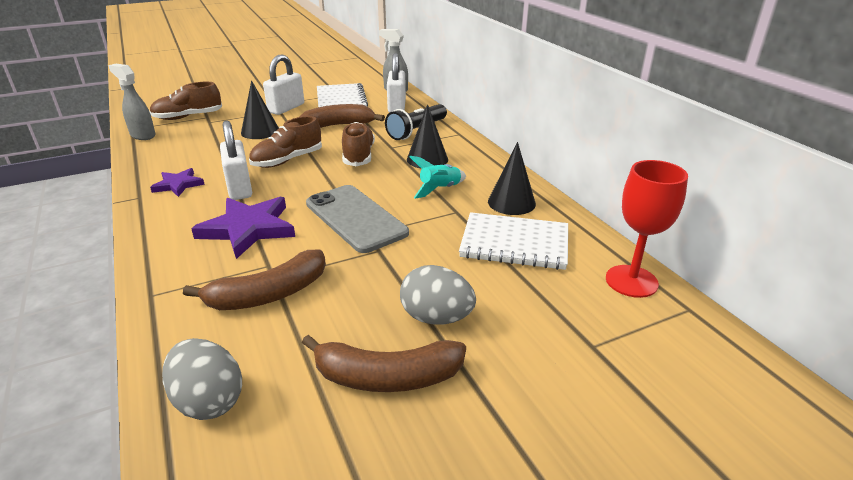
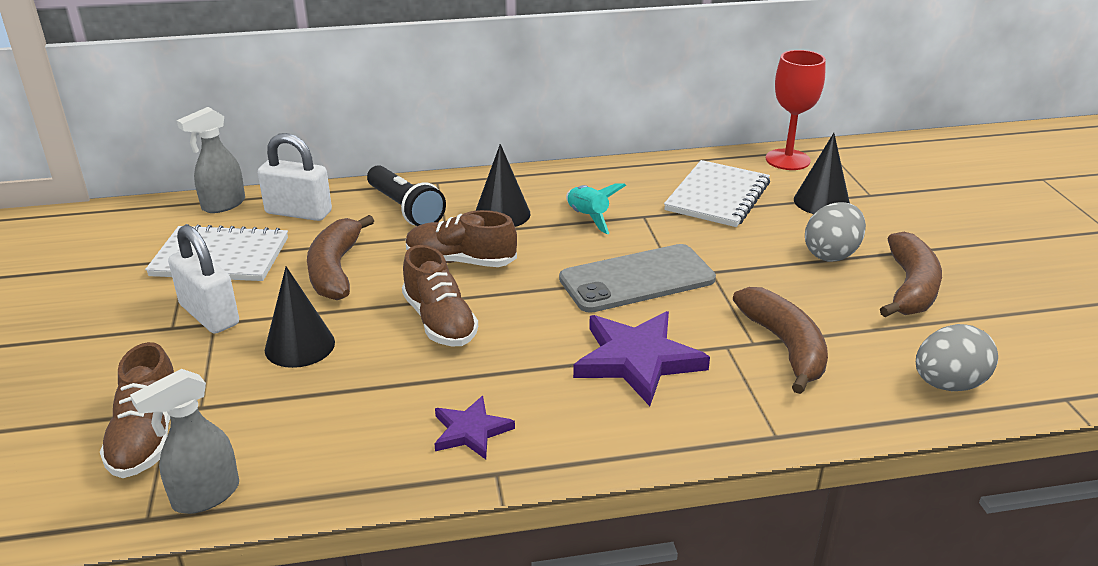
camera: 75 degrees left, 0 degrees up
(239, 188) = (513, 367): white padlock -> none
(511, 202) = (636, 183): black cone -> black cone (821, 202)

